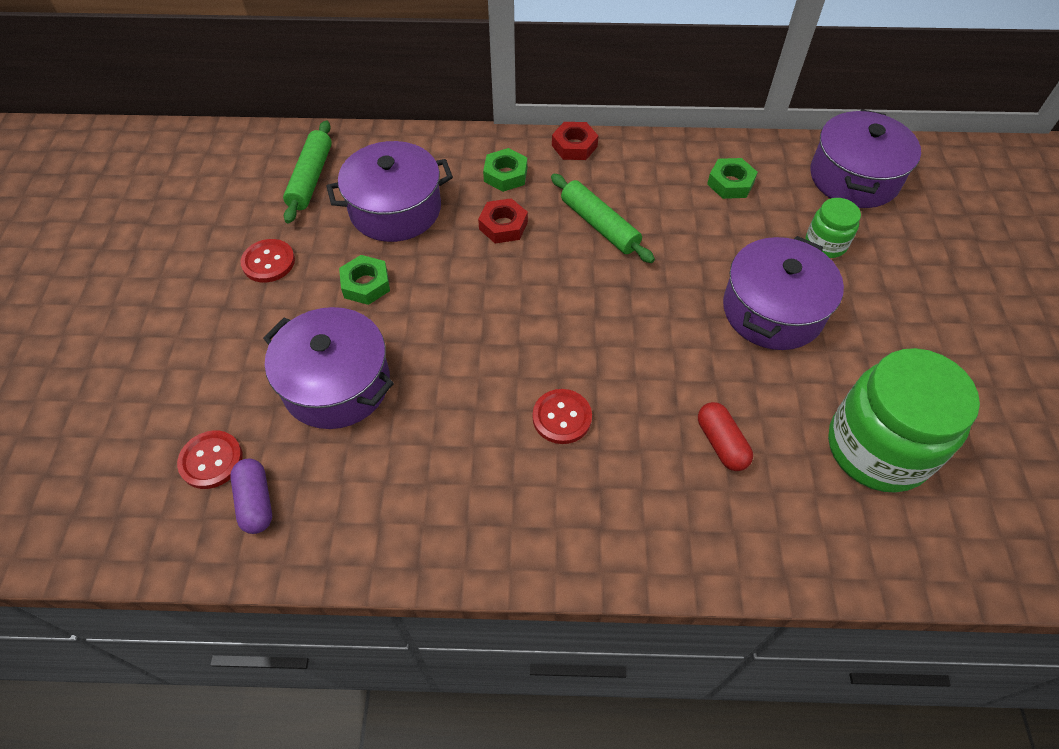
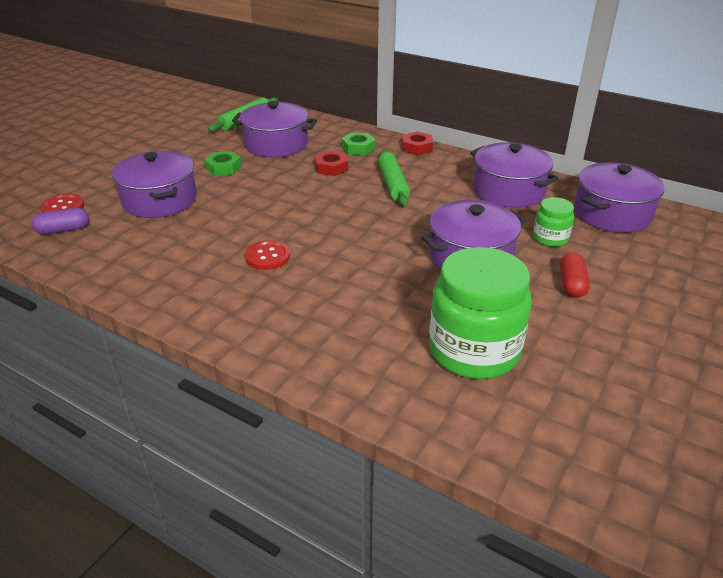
camera: 30 degrees right, 20 degrees down
(256, 502) = (63, 230): purple capsule -> purple capsule turned 60 degrees clockwise
(268, 262) = (184, 145): red button -> none
(721, 443) = (358, 305): red capsule -> red capsule (572, 284)
(730, 183) = (508, 191): green nut -> purple pot

